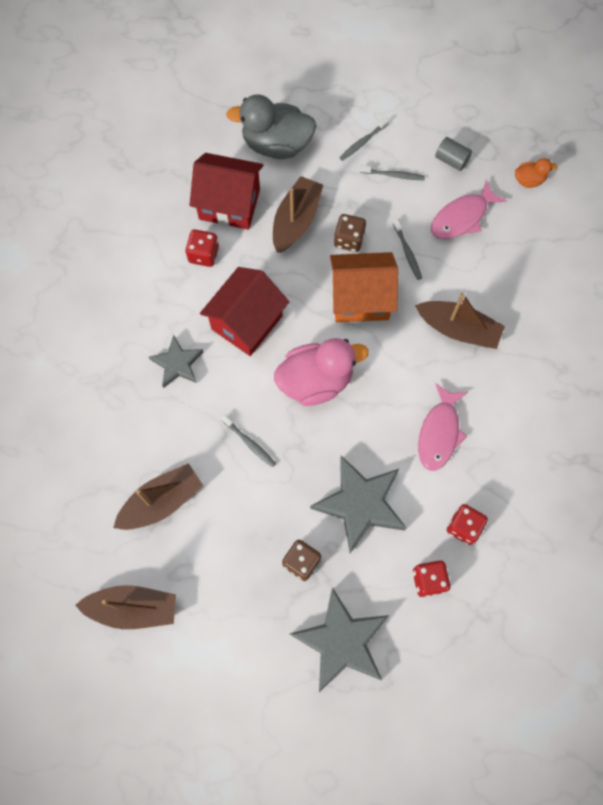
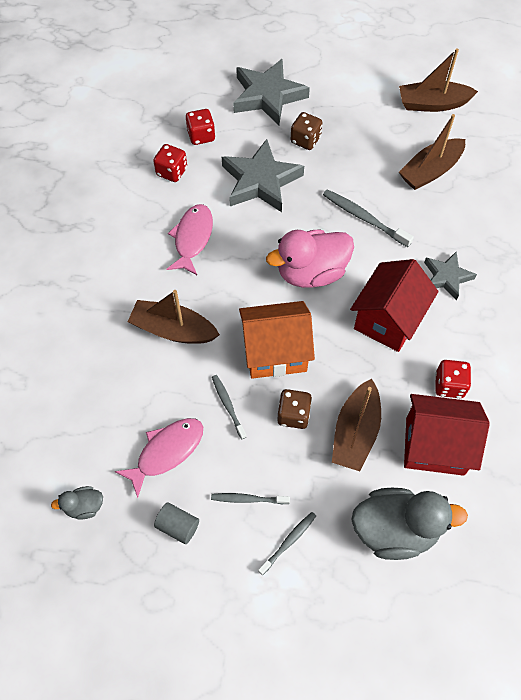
camera: 175 degrees right, 10 degrees down
(249, 443) = (364, 218): grey toothbrush -> grey toothbrush, size x1.59
(529, 180) = (84, 506): orange duck -> grey duck

